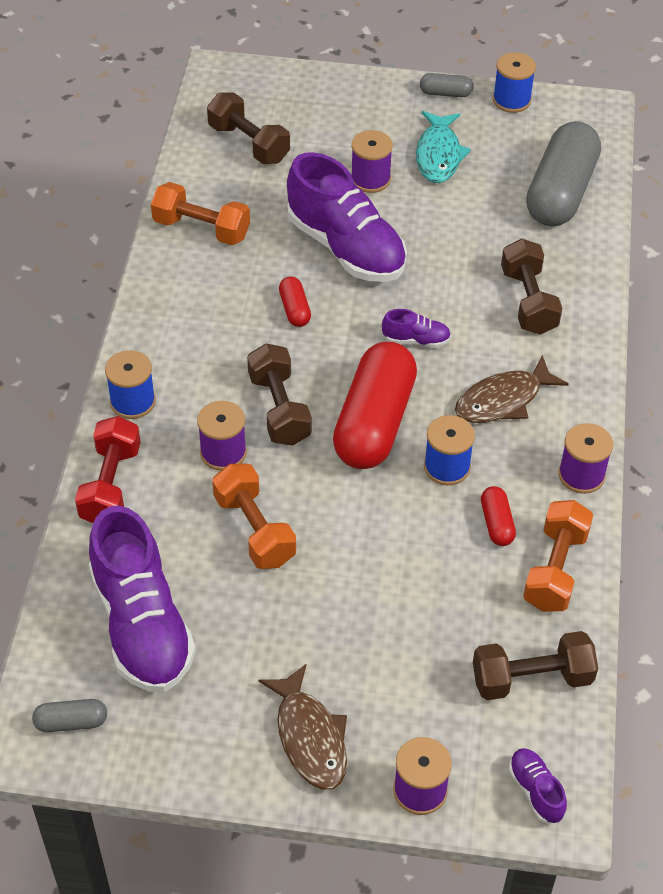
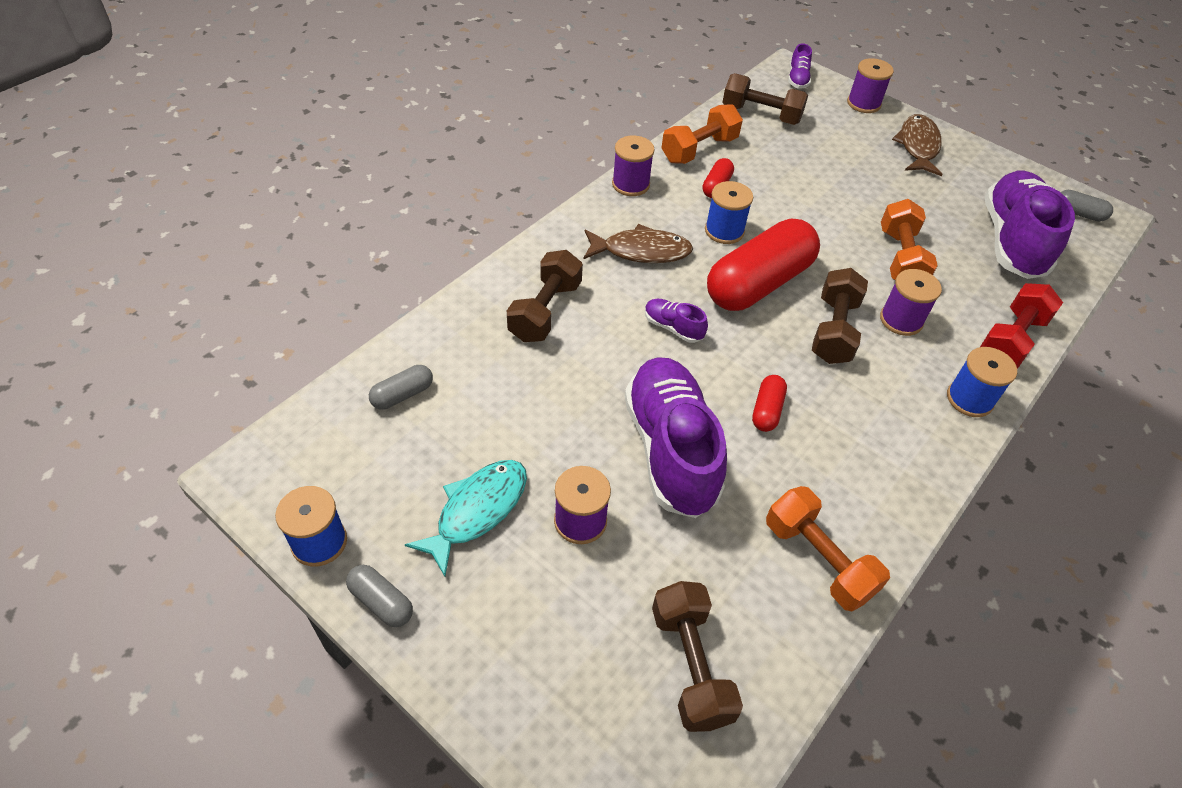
camera: 150 degrees left, 0 degrees up
(560, 192) = (402, 395): grey capsule -> grey capsule, size x0.43

